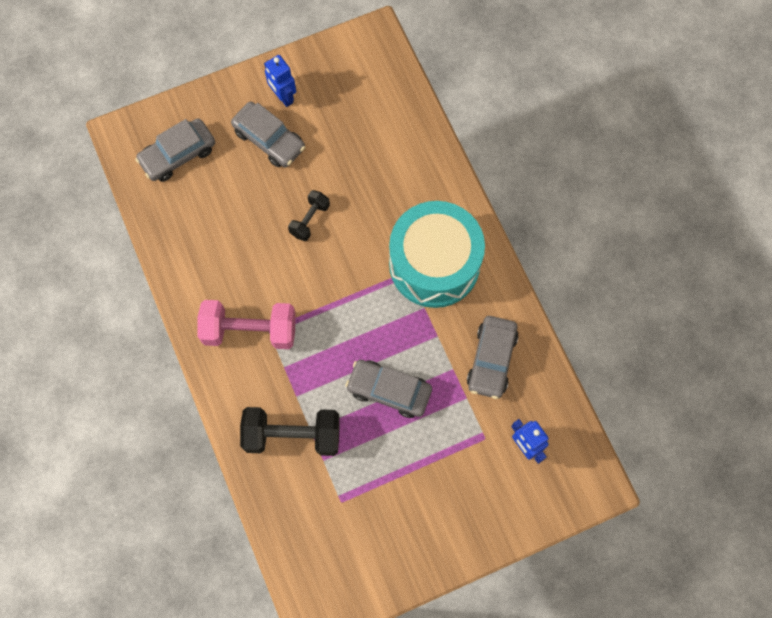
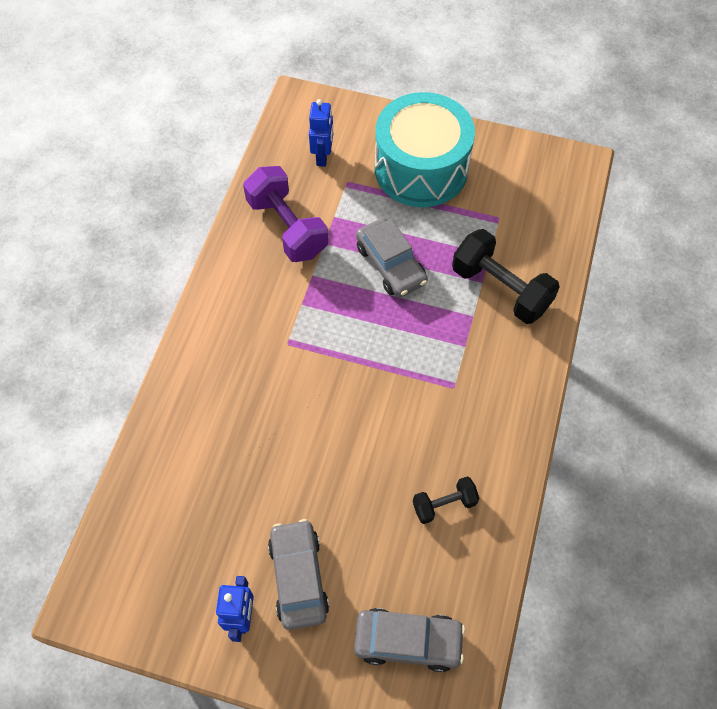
camera: 140 degrees left, 10 degrees down
(250, 330) = (471, 399): pink dumbbell -> none
(310, 220) = (331, 458): black dumbbell -> black dumbbell (444, 504)
(434, 264) = (258, 332): turquoise drum -> turquoise drum (421, 169)
(491, 360) = (287, 227): grey car -> purple dumbbell

